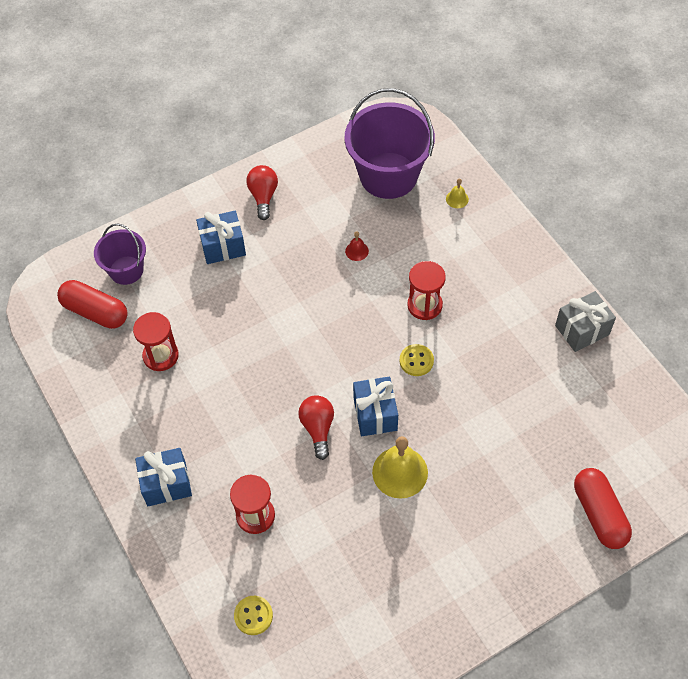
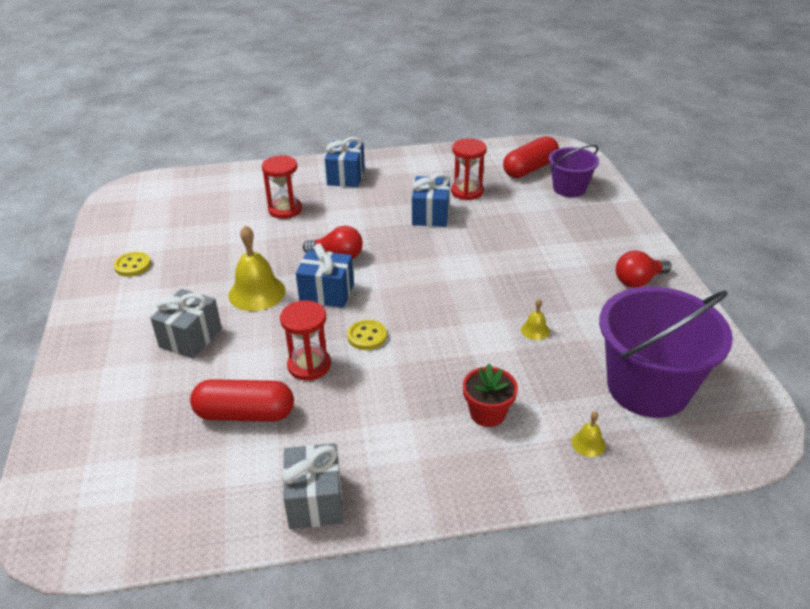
camera: 110 degrees right, 20 degrees down
(223, 246) = (577, 243): blue gift -> blue gift (430, 215)
(253, 616) = (209, 194): yellow button -> yellow button (133, 265)
(263, 196) = (638, 281): red light bulb -> red light bulb turned 135 degrees clockwise
(357, 251) = (535, 330): red bell -> yellow bell
(424, 305) = (434, 363): red hourglass -> red hourglass (309, 365)
(458, 258) = (487, 413): none -> red flower pot
(481, 494) = (191, 338): none -> grey gift
(599, 514) = (89, 419): red capsule -> red capsule (245, 414)

